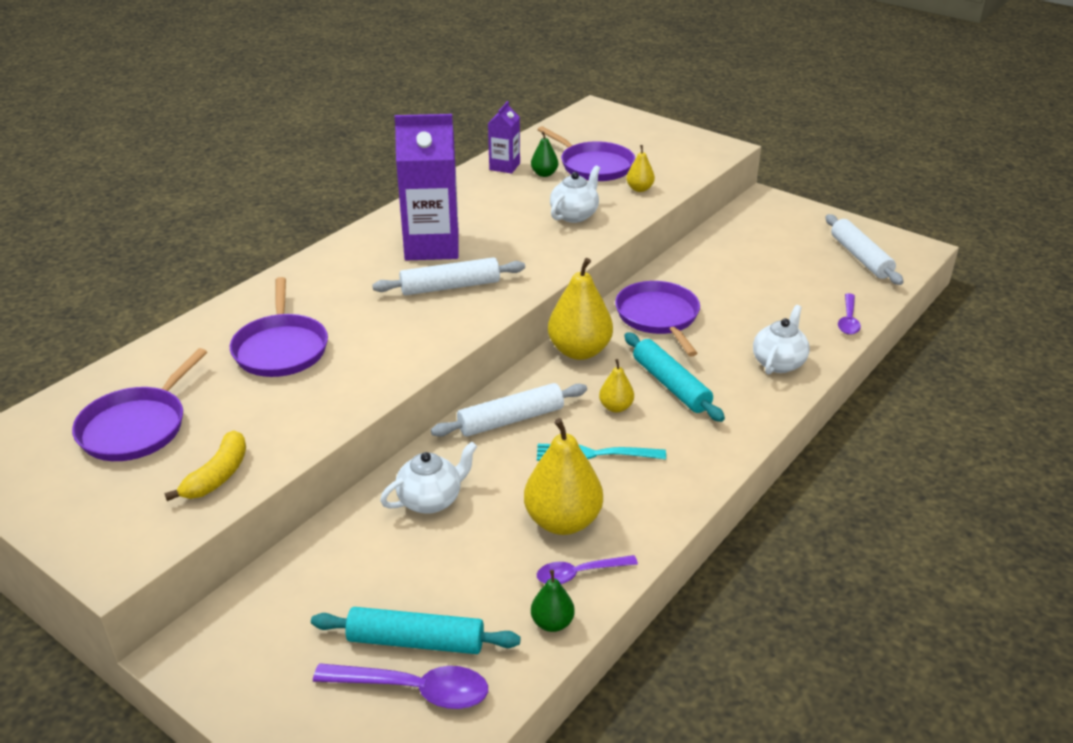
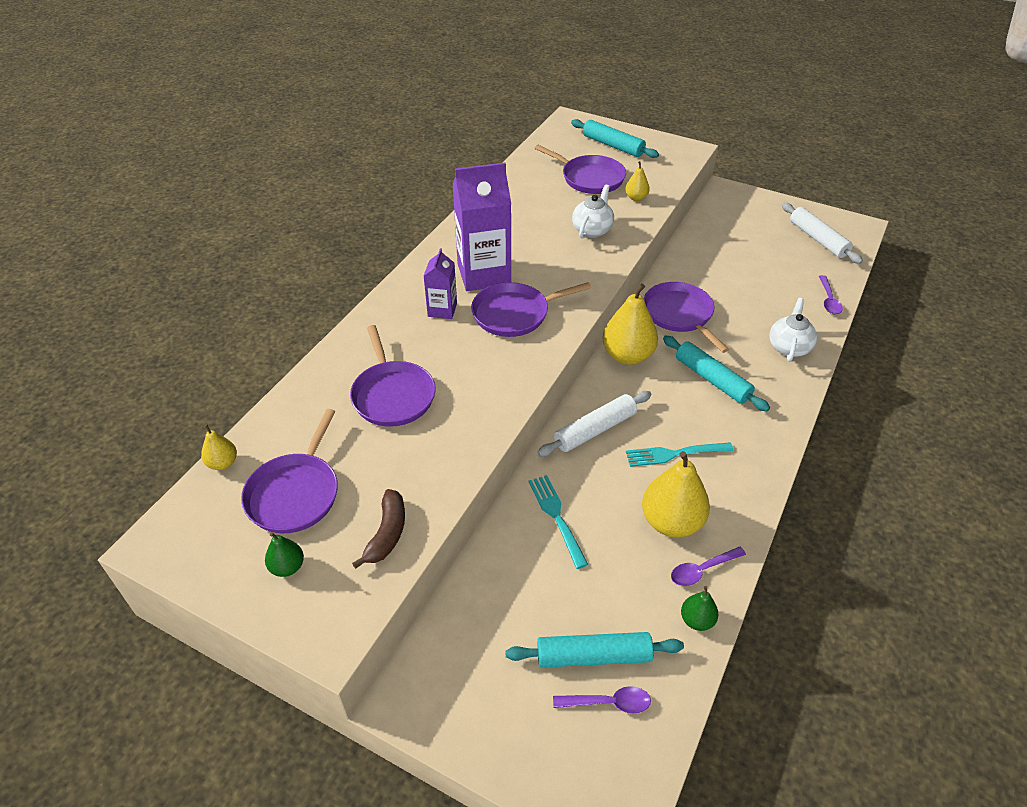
camera: 10 degrees left, 10 degrees up
(217, 476) = (387, 534): yellow banana -> brown banana
(414, 690) = (608, 703): purple spoon -> purple spoon, size x0.65
(431, 500) = (557, 517): white teapot -> turquoise fork
(450, 286) = (514, 314): white rolling pin -> purple pan
(504, 166) = (515, 186): purple carton -> purple carton (442, 310)
(544, 174) = (551, 190): green pear -> green pear (287, 567)
(616, 407) = (675, 406): yellow pear -> yellow pear (223, 463)
(635, 137) = (613, 145): none -> turquoise rolling pin

